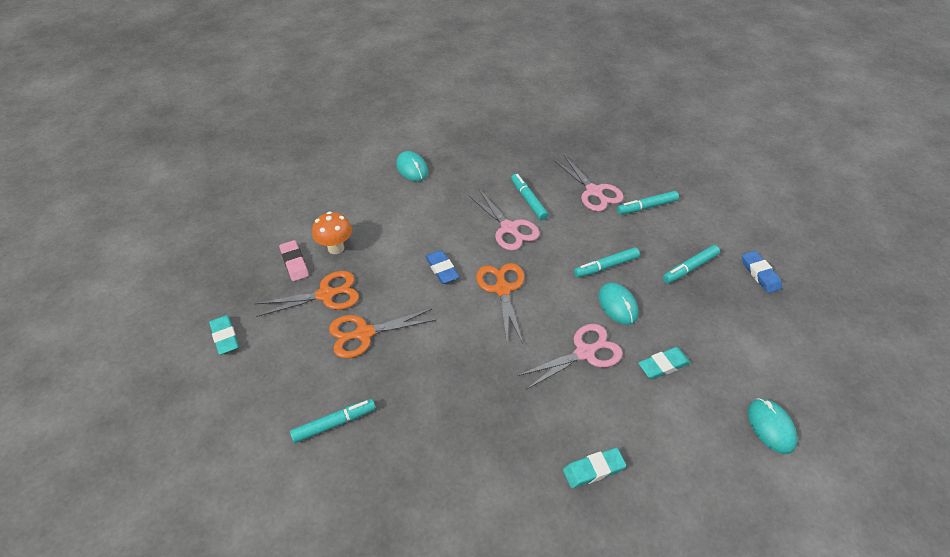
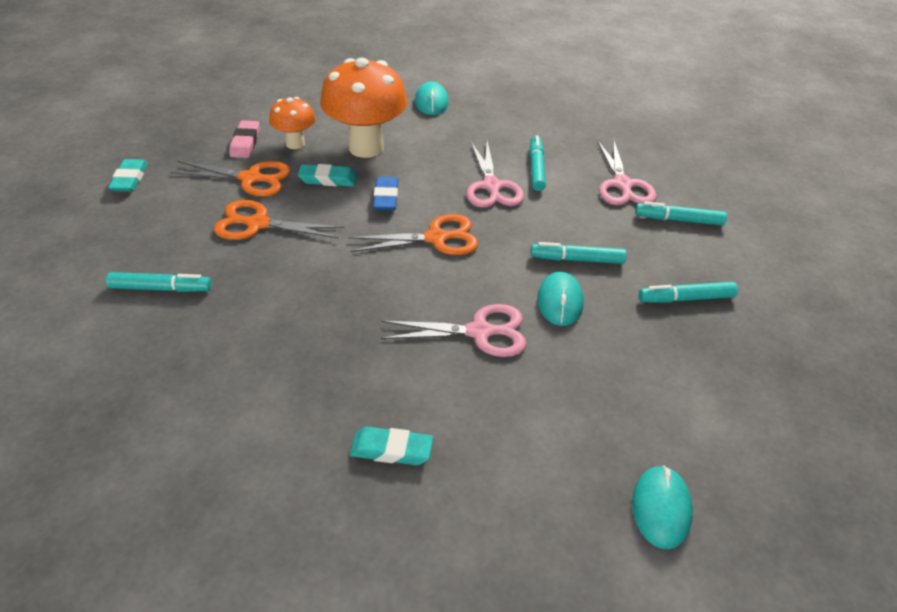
camera: 25 degrees right, 5 degrees down
(394, 230) = (366, 147): none -> orange mushroom
(502, 289) = (436, 238): orange scissors -> orange scissors turned 60 degrees clockwise
(663, 365) = (567, 383): turquoise eraser -> turquoise eraser (328, 179)
(760, 274) = (781, 339): blue eraser -> none

